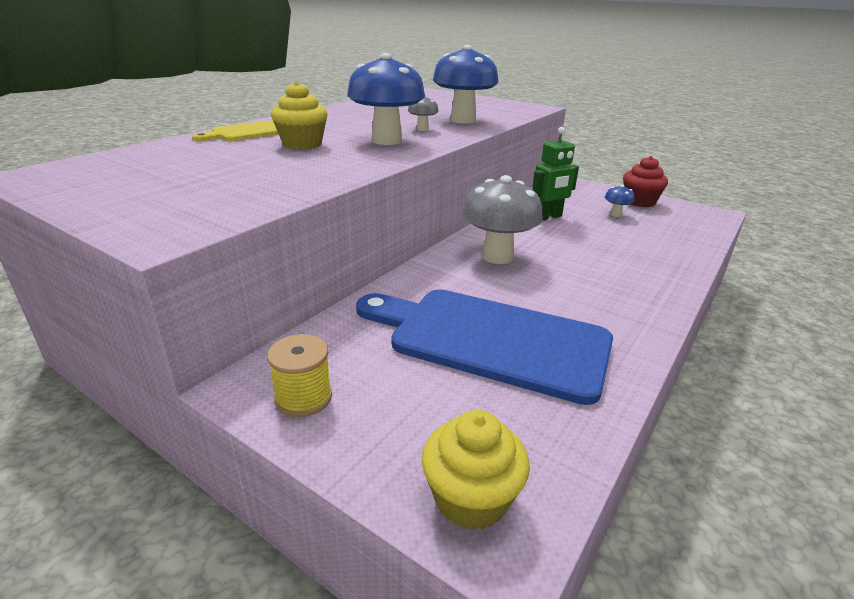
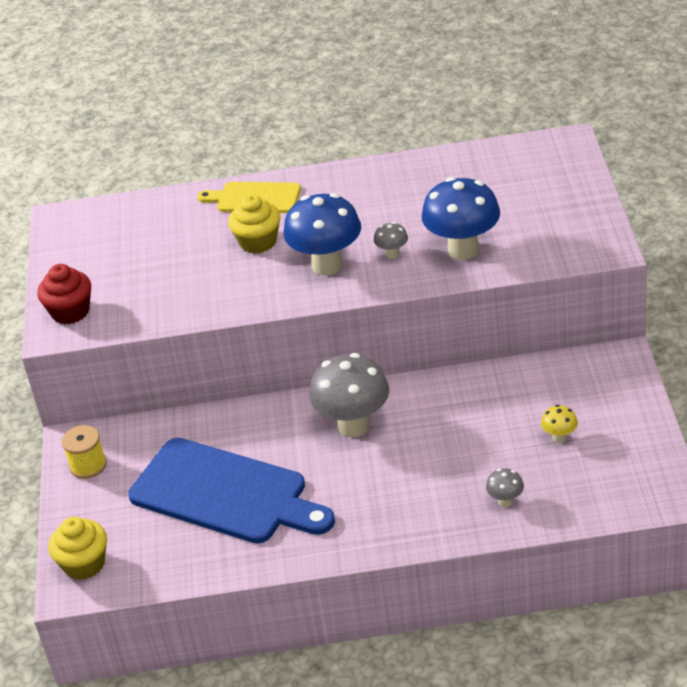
camera: 55 degrees right, 10 degrees up
(491, 340) = (225, 493): blue cutting board -> blue cutting board turned 135 degrees clockwise
(548, 217) = (486, 403): green robot -> none
(615, 214) = (559, 437): blue mushroom -> yellow mushroom
(639, 202) = (628, 435): red cupcake -> red cupcake (70, 312)
(662, 248) = (505, 501): none -> grey mushroom

